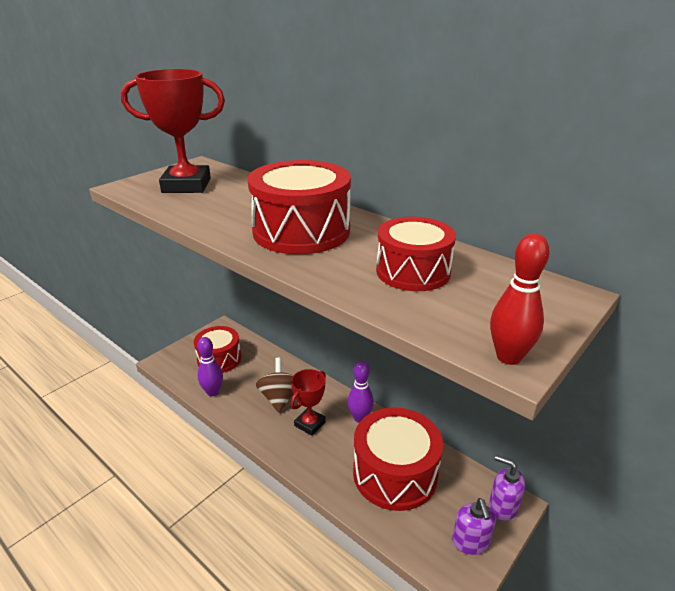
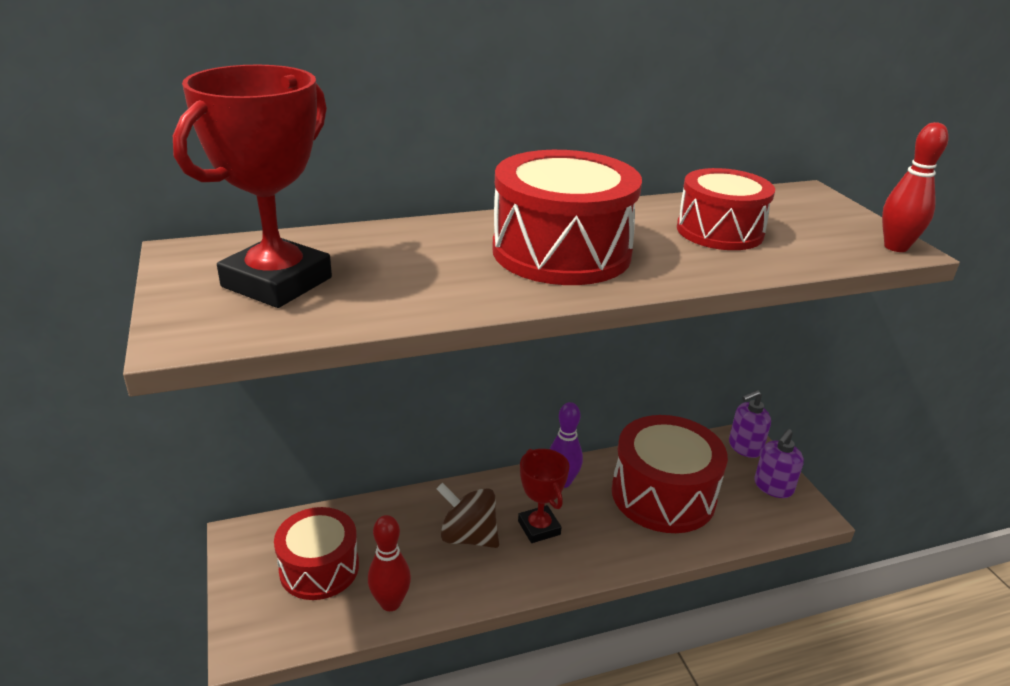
camera: 60 degrees left, 0 degrees up
(213, 392) = (390, 603): purple bowling pin -> red bowling pin
(470, 542) = (773, 487): purple soap dispenser -> purple soap dispenser turned 105 degrees clockwise

